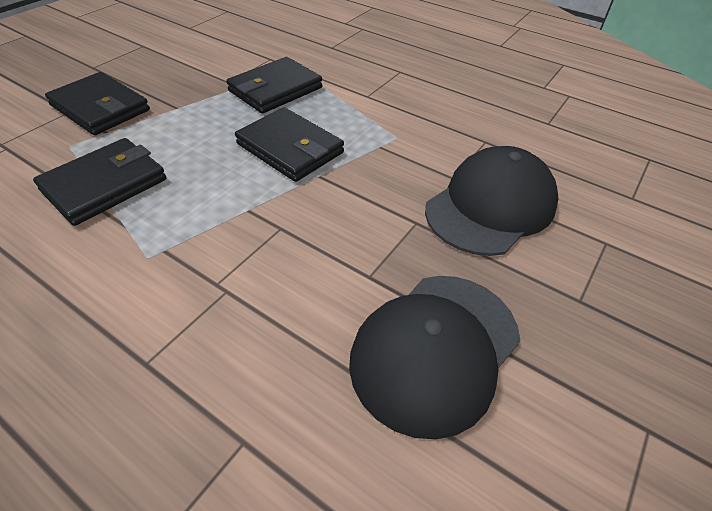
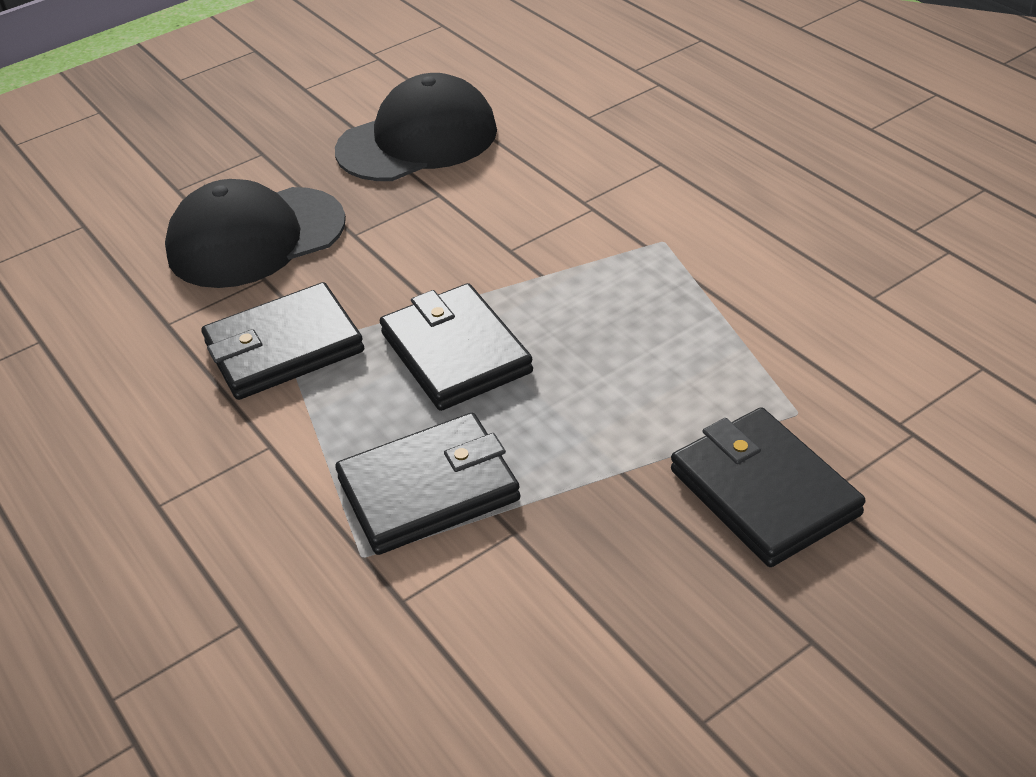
camera: 155 degrees left, 5 degrees down
(105, 185) = (726, 333): black wallet -> black wallet (284, 347)

